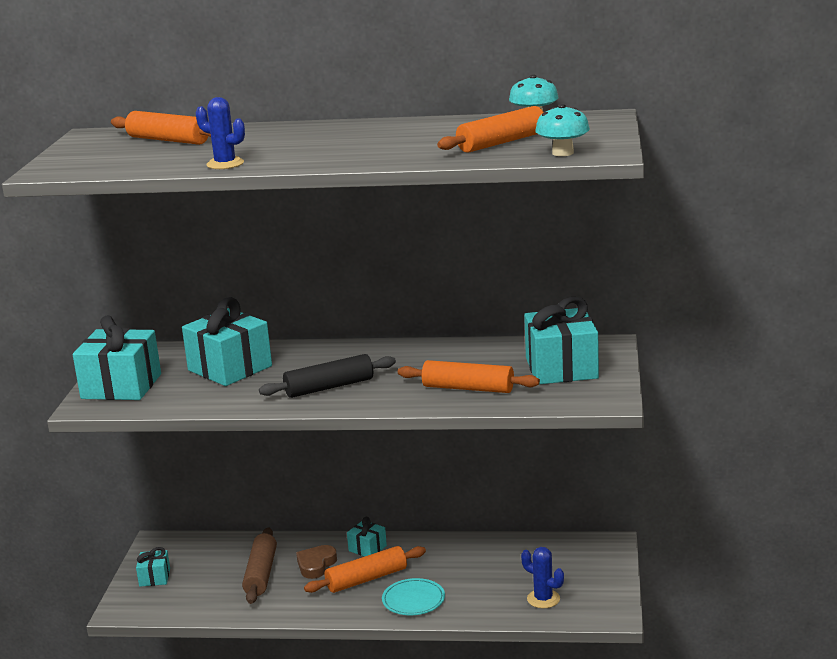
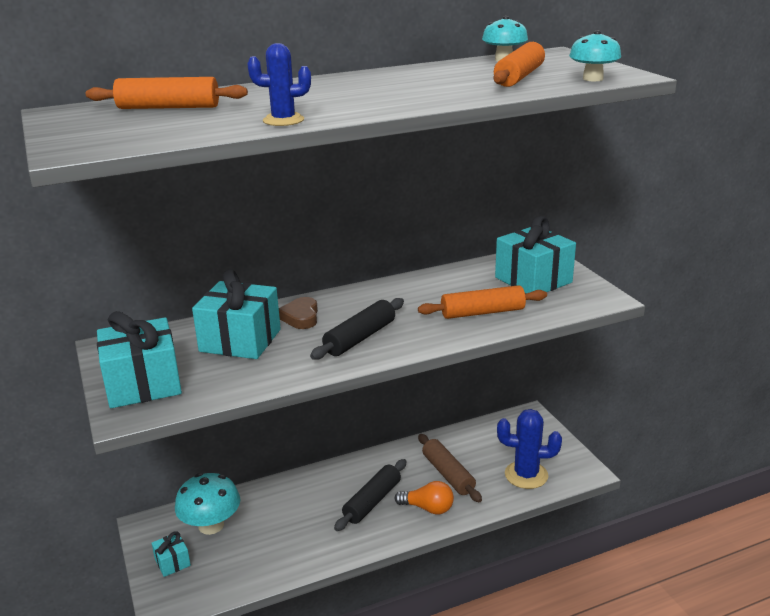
camera: 30 degrees left, 5 degrees up
(209, 558) = (211, 525): none -> turquoise mushroom
(260, 574) = (274, 526): brown rolling pin -> brown rolling pin (448, 474)
(316, 565) = (317, 502): brown heart -> brown heart (301, 317)
(366, 579) = (372, 501): orange rolling pin -> black rolling pin
(367, 548) = (348, 473): turquoise gift -> none
(413, 600) = (428, 508): turquoise plate -> orange light bulb
(543, 599) = (526, 475): blue cactus -> blue cactus, size x1.55

